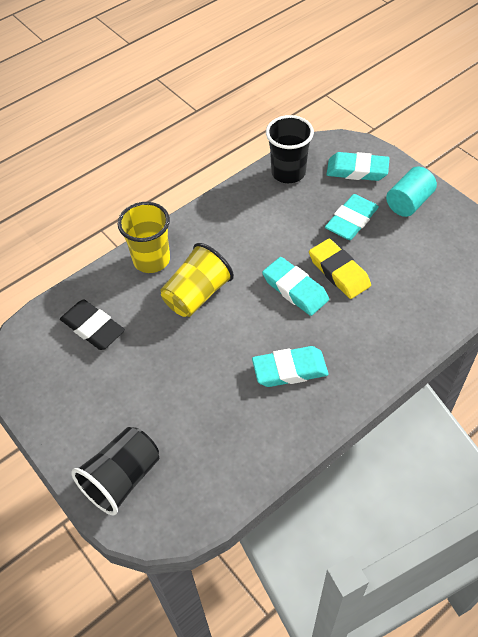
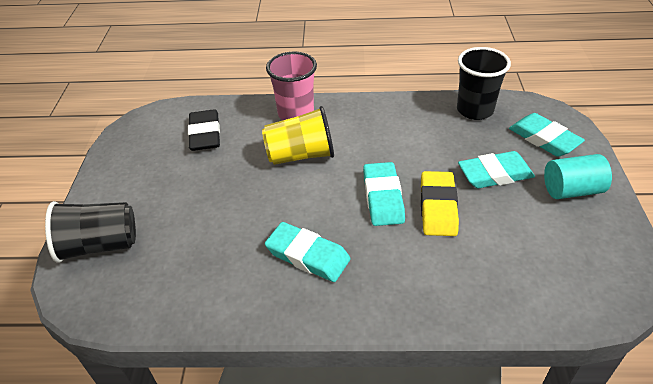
camera: 40 degrees right, 10 degrees down
(151, 260) = (296, 114): yellow cup -> pink cup

